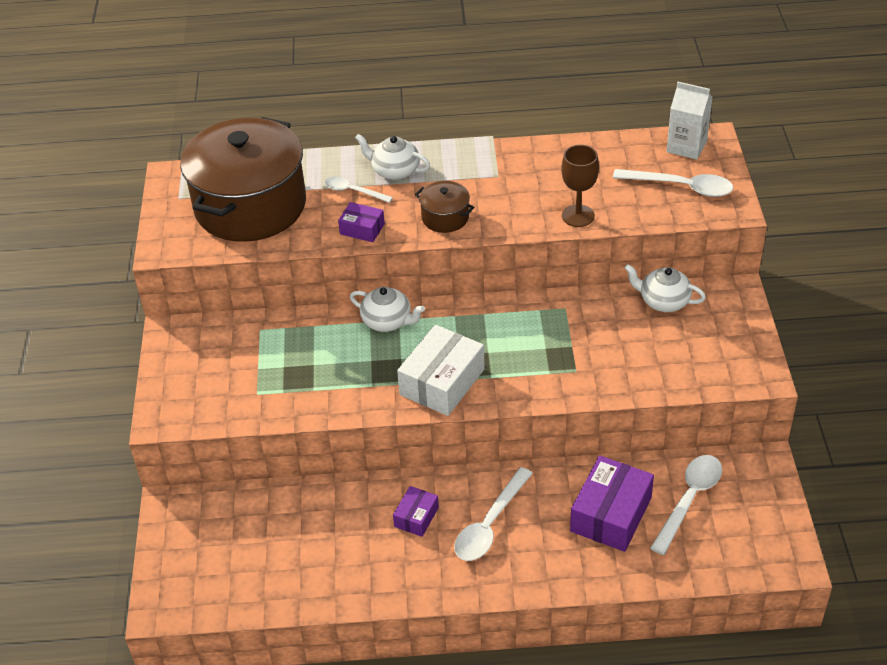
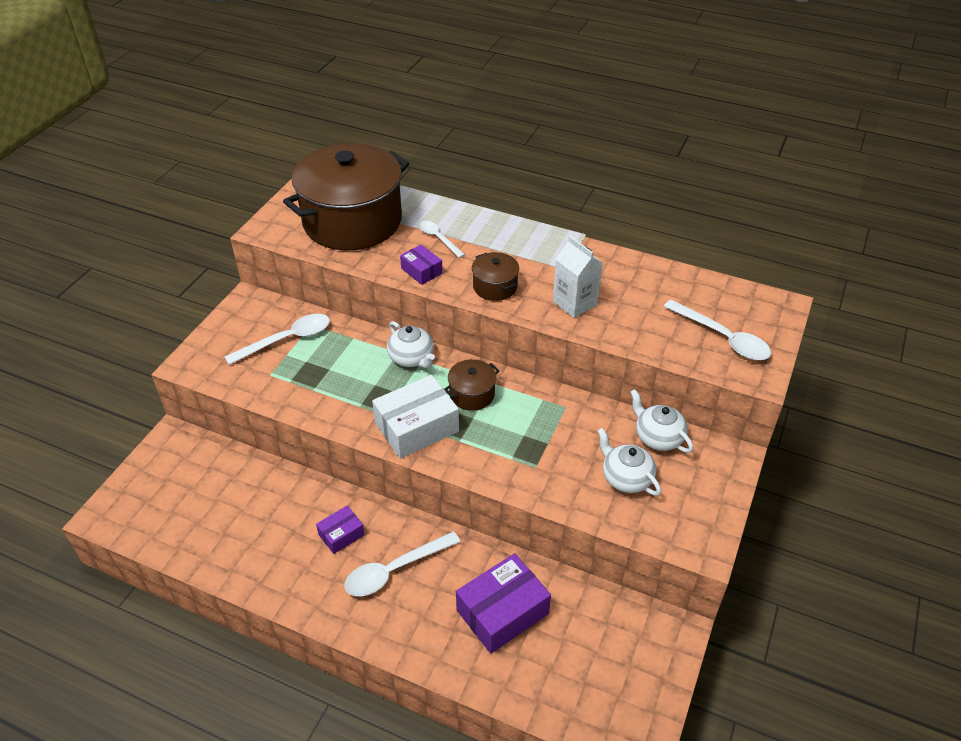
camera: 25 degrees right, 0 degrees up
(394, 171) = (483, 234): white teapot -> white teapot (626, 477)
(471, 331) = (472, 394): none -> brown pot
(578, 216) = (609, 328): brown goblet -> none
(686, 146) = (753, 304): white carton -> white carton (574, 303)
(689, 500) = (582, 633): white spoon -> white spoon (287, 340)

